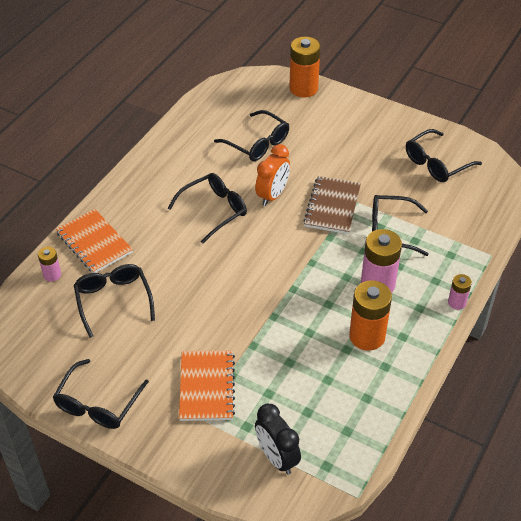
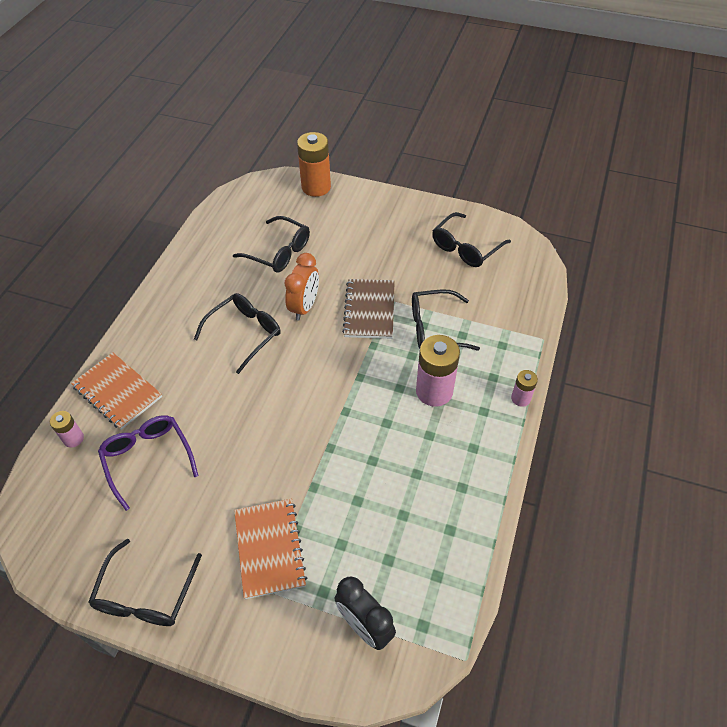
camera: 10 degrees left, 5 degrees up
(113, 300) = (148, 459): black glasses -> purple glasses
(367, 336) = (435, 454): orange battery -> none

